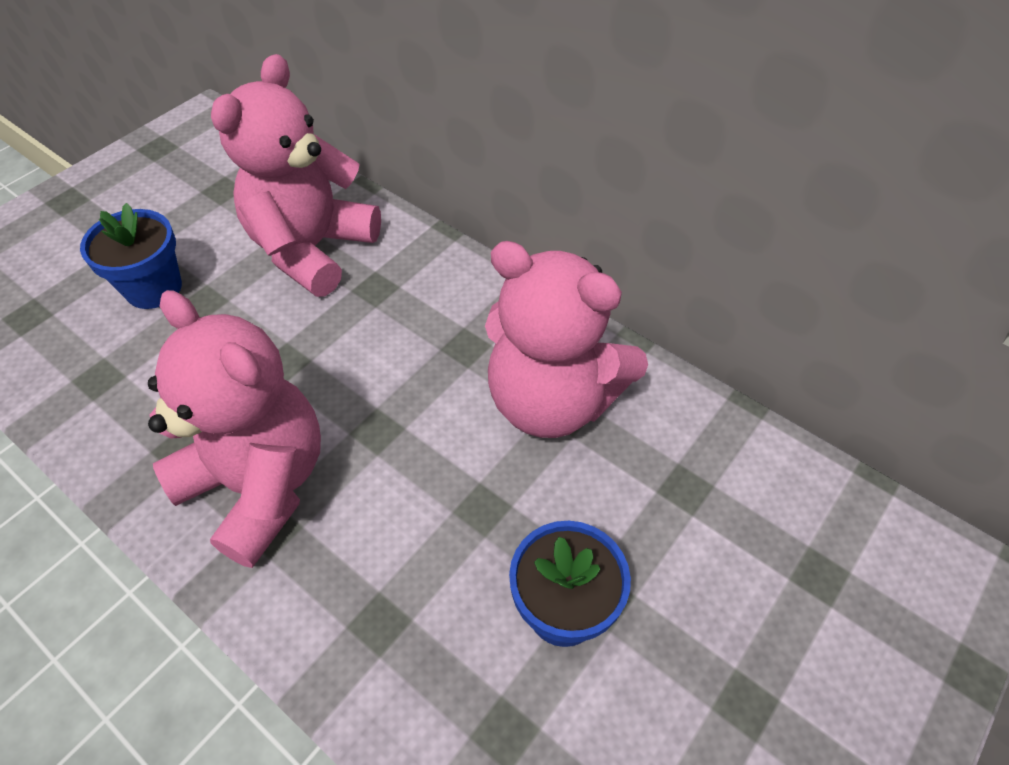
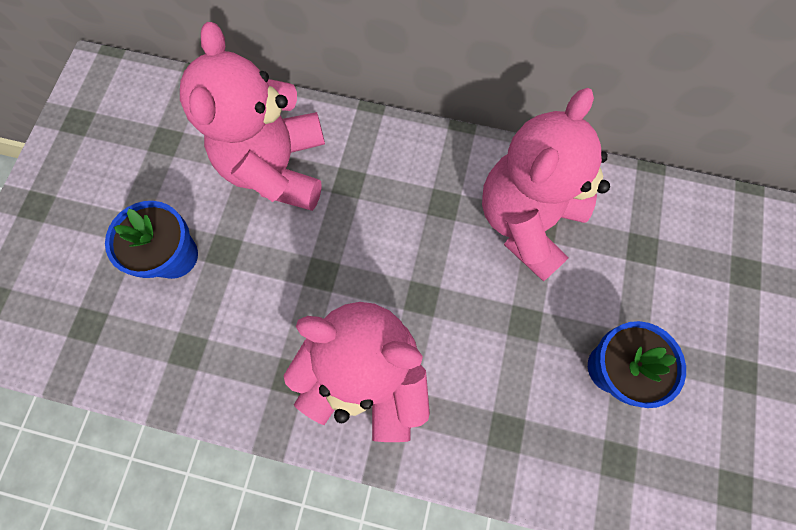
camera: 25 degrees left, 20 degrees up
(552, 400) = (526, 221): pink teddy bear -> pink teddy bear turned 120 degrees clockwise

